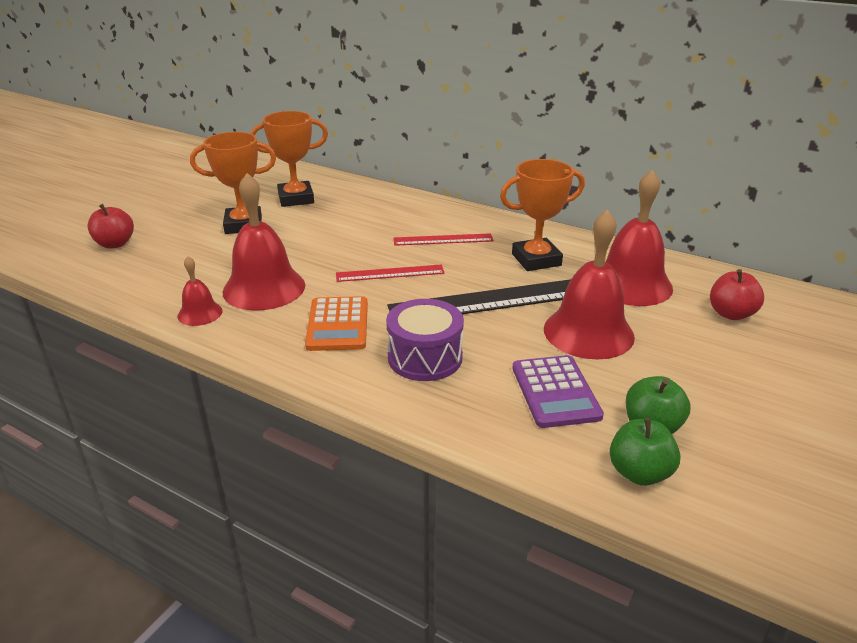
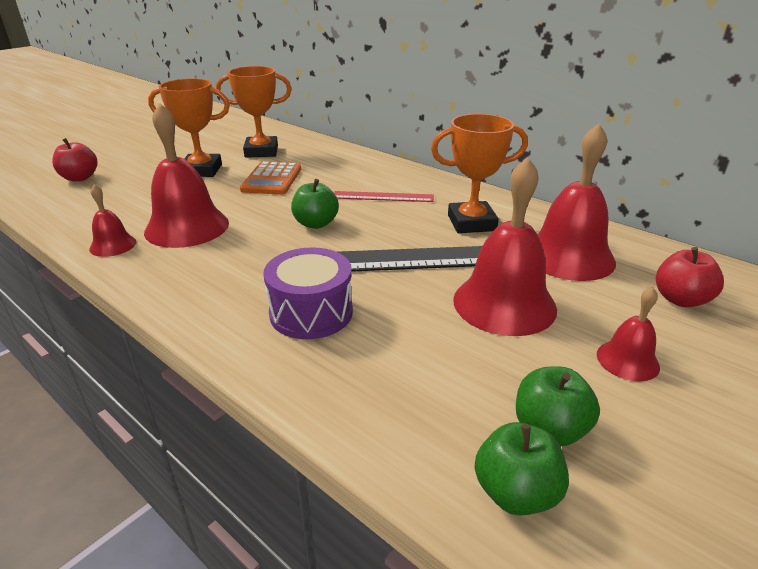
camera: 10 degrees right, 0 degrees up
(337, 324) = (238, 269): orange calculator -> orange calculator (272, 179)
(390, 273) = (316, 224): red ruler -> green apple
(555, 392) = (442, 369): purple calculator -> none
(699, 368) = (627, 360): none -> red bell

